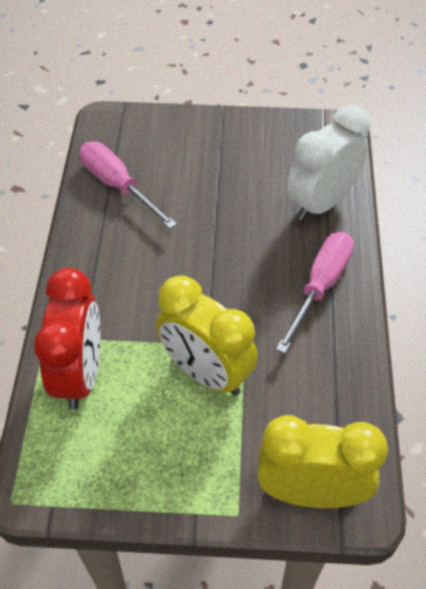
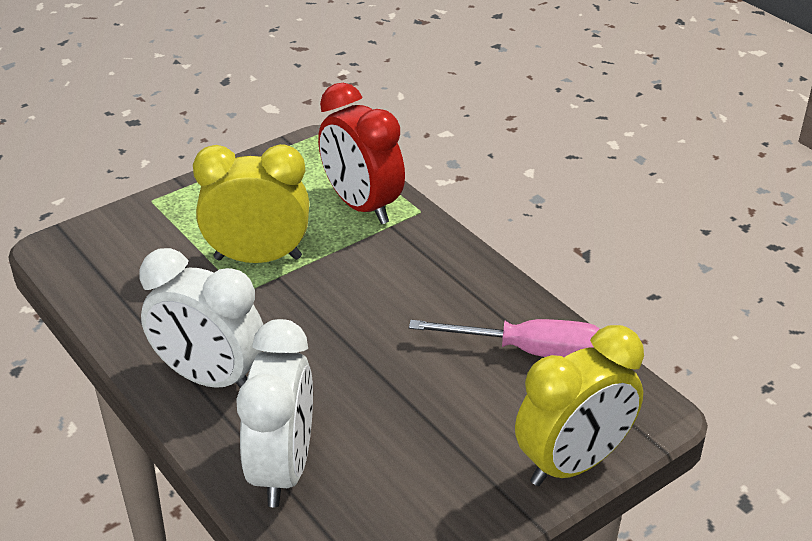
camera: 140 degrees right, 15 degrees down
(311, 491) = (102, 236): yellow clock -> yellow clock (573, 464)
(320, 286) = (209, 378): pink screwdriver -> white clock

